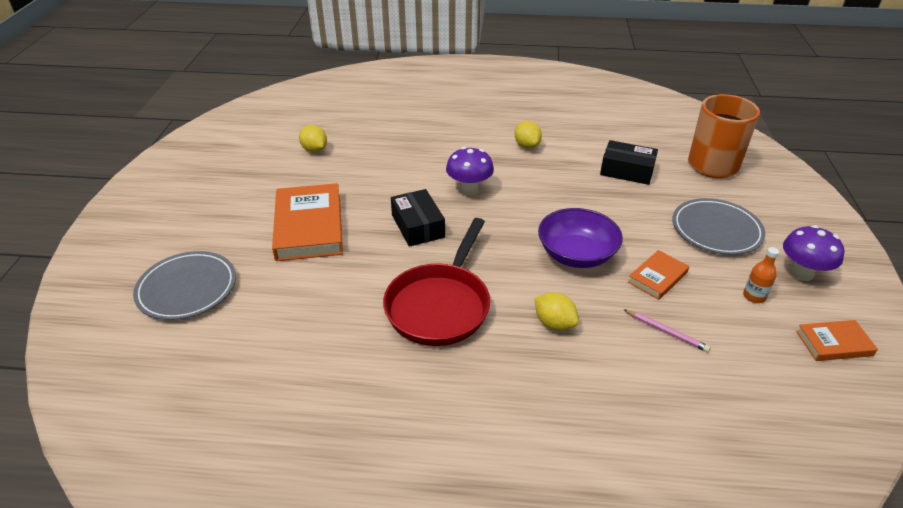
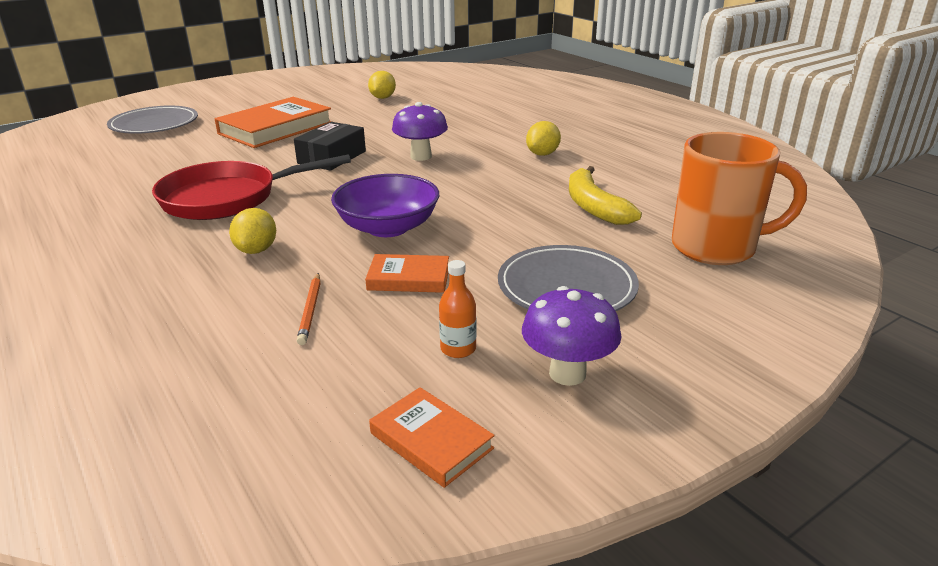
camera: 50 degrees right, 10 degrees down
(627, 170) = (594, 207): black box -> yellow banana
(666, 332) = (310, 310): pink pencil -> orange pencil

